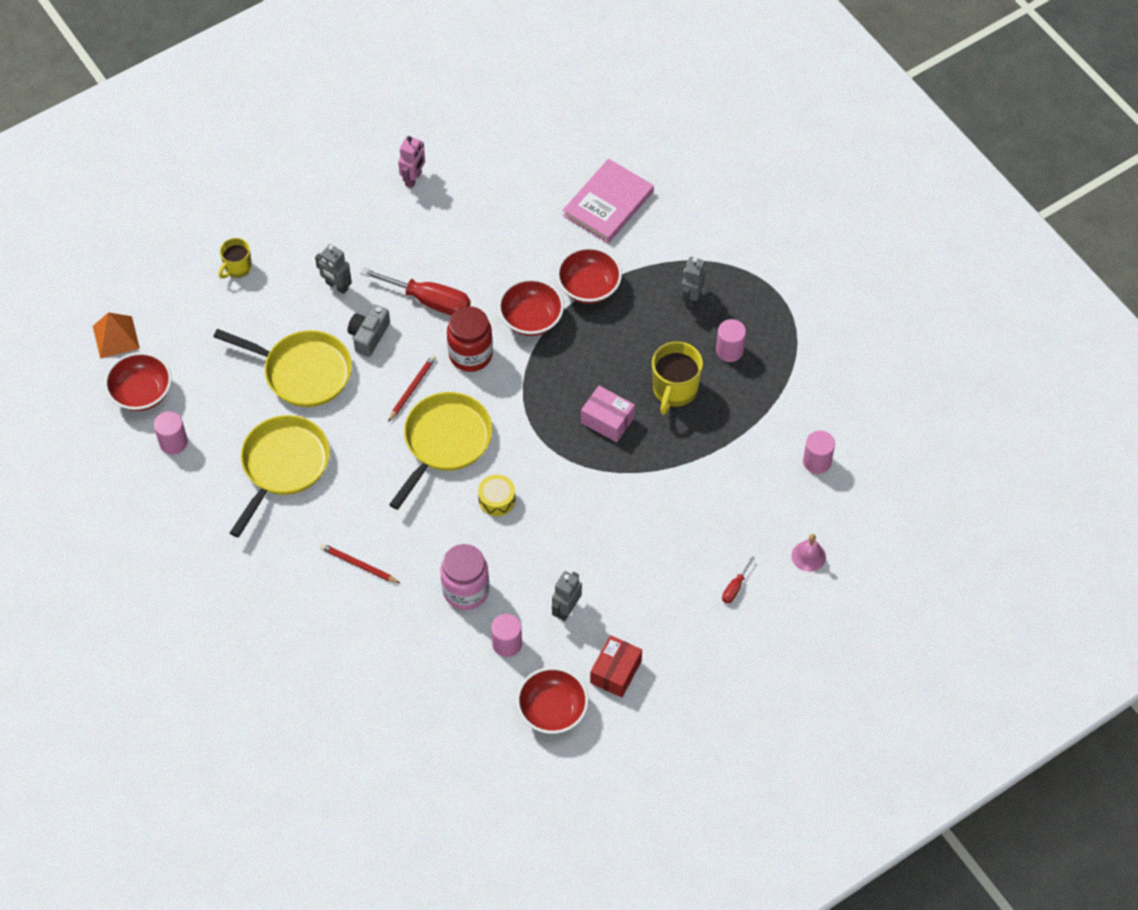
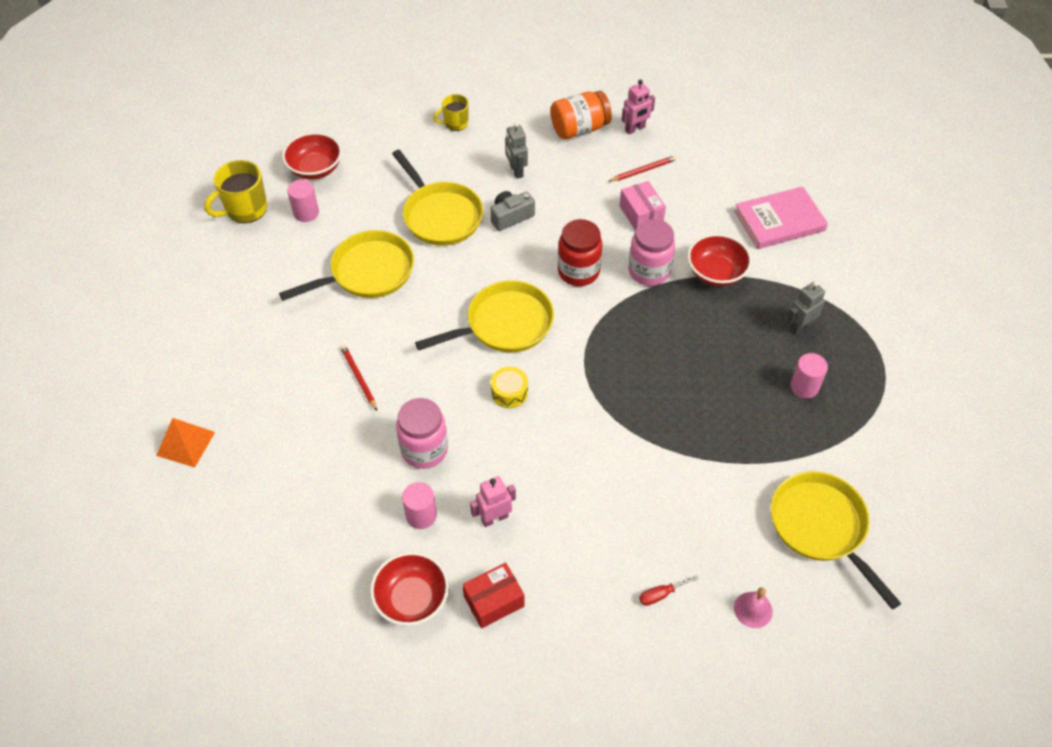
camera: 35 degrees right, 5 degrees down
(116, 337) = (332, 124): orange pyramid -> orange pyramid (186, 443)
(361, 207) = (579, 129): none -> orange jar
(412, 388) = (512, 271): red pencil -> red pencil (643, 170)
(429, 301) = (578, 217): red screwdriver -> none
(531, 319) = (649, 271): red bowl -> pink jar
(566, 609) = (494, 518): grey robot -> pink robot
(607, 420) = (652, 383): pink box -> pink box (641, 214)
(674, 390) = (730, 391): yellow mug -> yellow mug (245, 209)
(817, 461) = (821, 527): pink cylinder -> yellow pan

